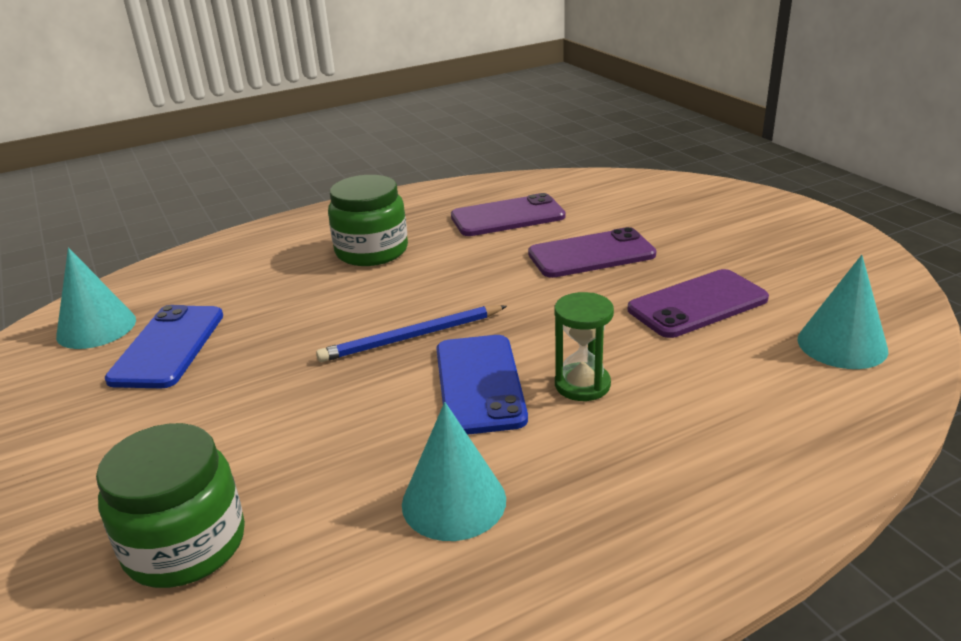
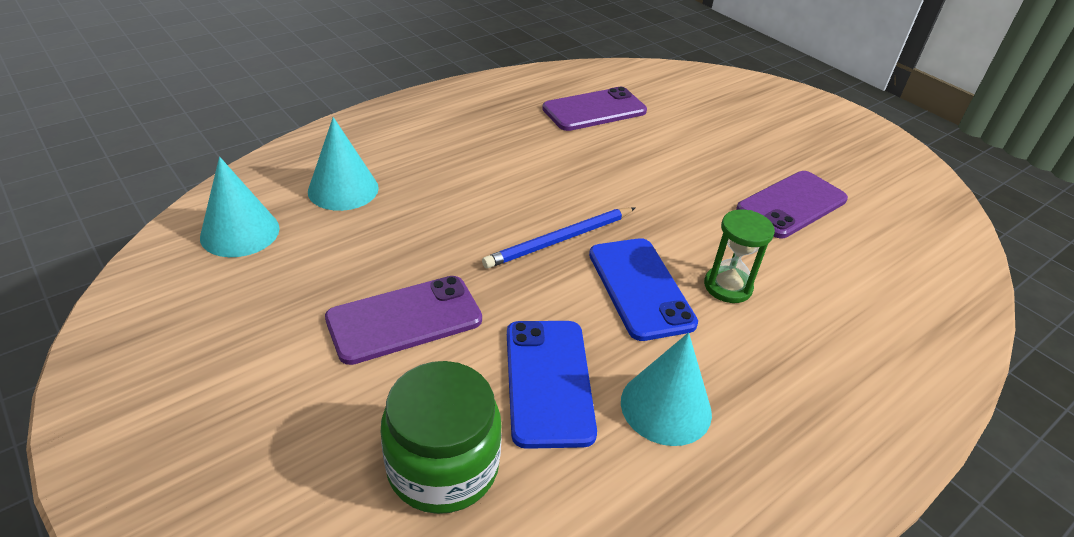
camera: 15 degrees left, 10 degrees up
(168, 347) = (326, 253): blue phone -> blue phone (548, 381)
(371, 251) = (482, 146): green jar -> none
(591, 254) = (684, 152): purple phone -> purple phone (404, 319)
(842, 344) = (916, 243): turquoise cone -> turquoise cone (343, 189)

